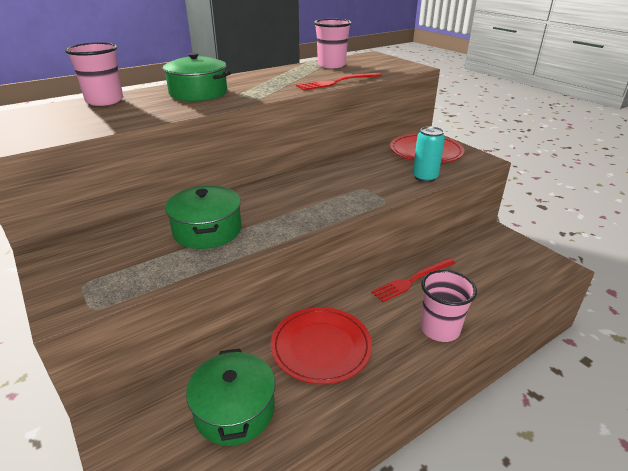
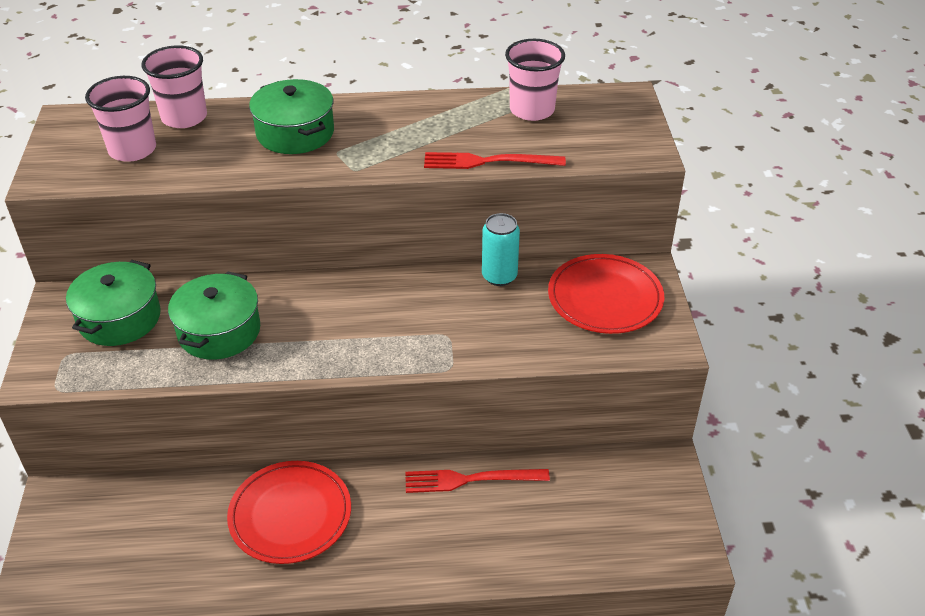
camera: 30 degrees right, 10 degrees up
(234, 410) = (159, 540): green pot -> green pot (119, 318)
(425, 177) = (546, 347): turquoise can -> turquoise can (499, 276)
(439, 329) = (436, 558): pink cup -> pink cup (132, 150)

